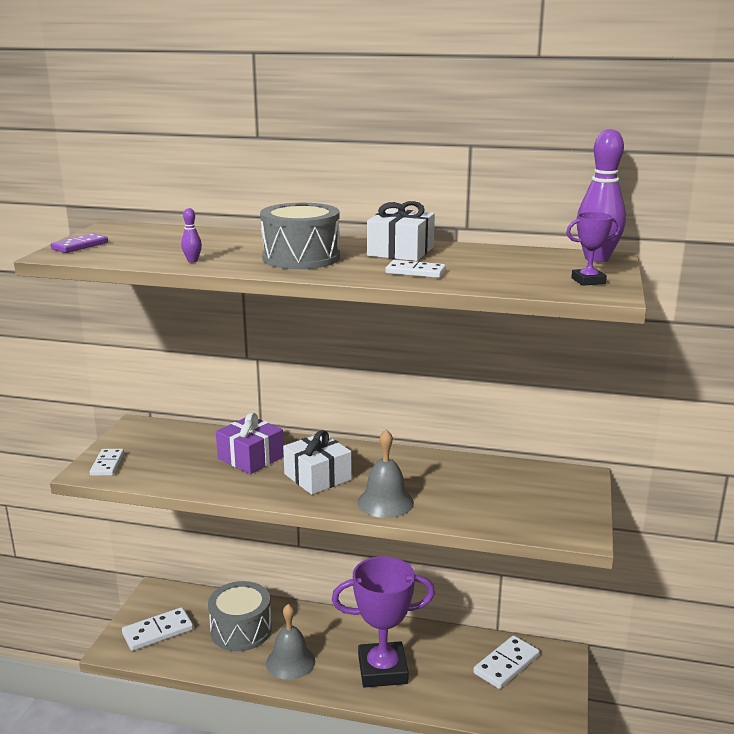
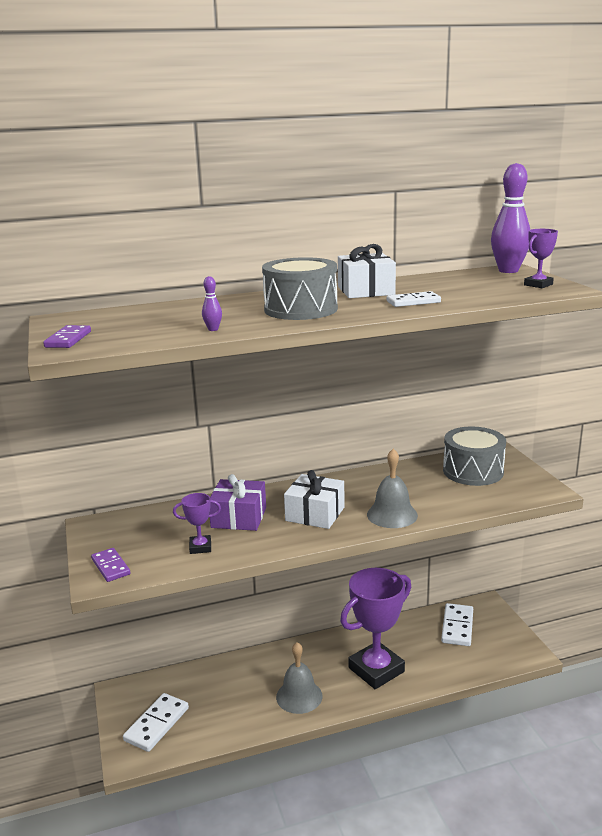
camera: 30 degrees left, 0 degrees up
(107, 464) = (111, 567): white domino -> purple domino
(189, 473) = (200, 547): none -> purple trophy
(241, 630) = (232, 690): grey drum -> grey drum (473, 471)

